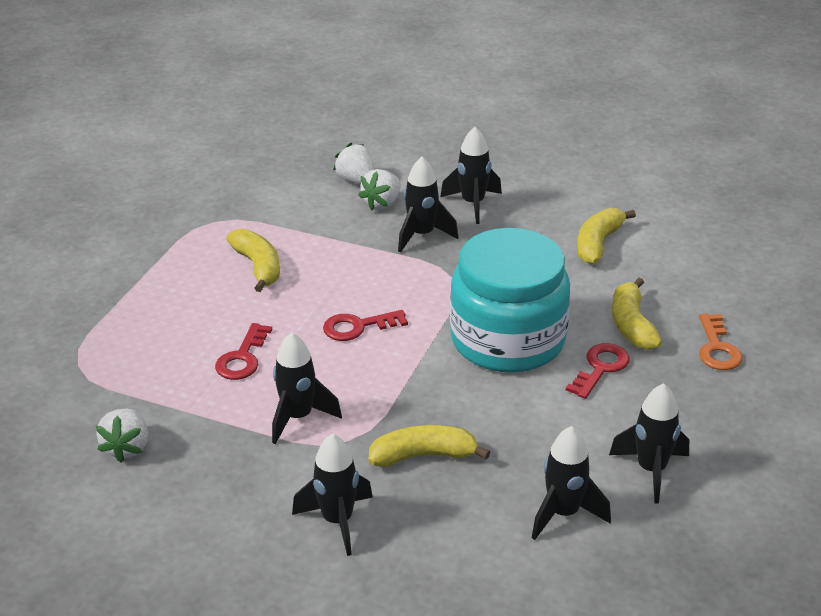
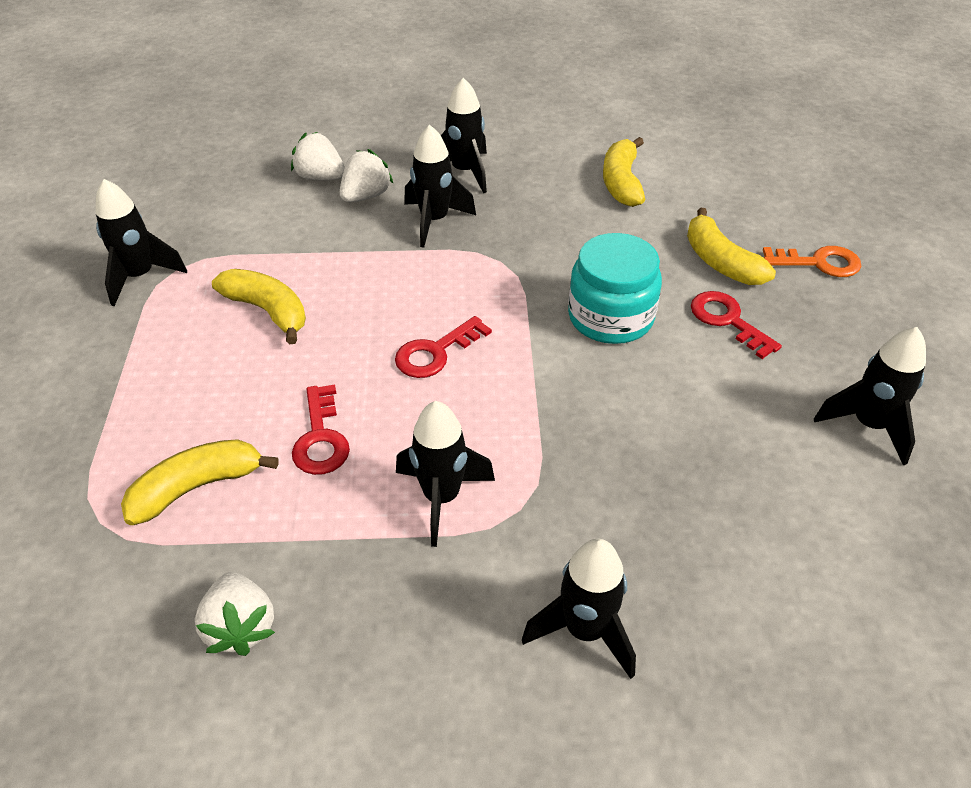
camera: 25 degrees left, 10 degrees up
(382, 203) = (366, 196): white strawberry -> white strawberry turned 150 degrees counterclockwise
(424, 455) = (623, 496): yellow banana -> yellow banana (197, 487)
(508, 340) = (610, 317): turquoise jar -> turquoise jar, size x0.63
(563, 513) = (825, 515): black rocket -> black rocket (140, 277)
(600, 368) = (727, 320): red key -> red key turned 45 degrees counterclockwise
(717, 348) = (818, 263): orange key -> orange key turned 60 degrees counterclockwise

